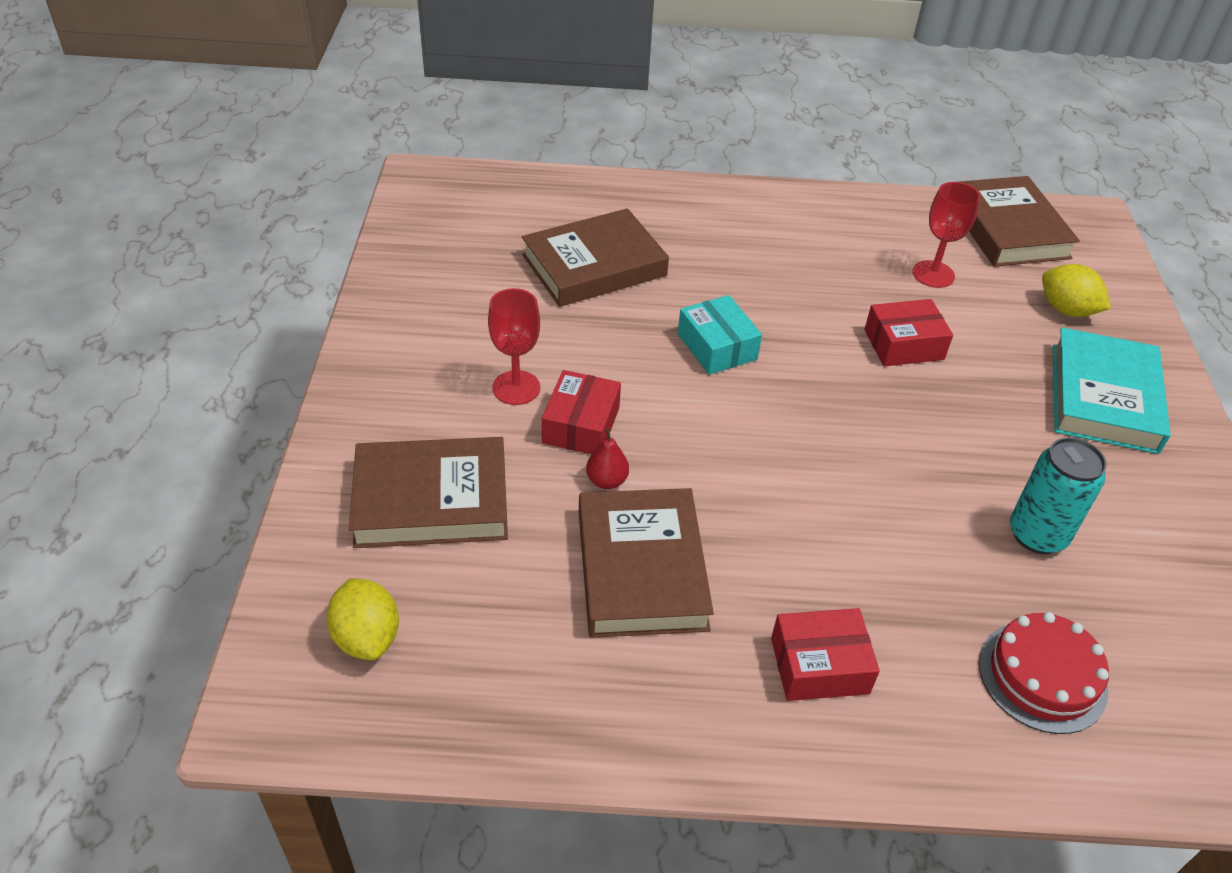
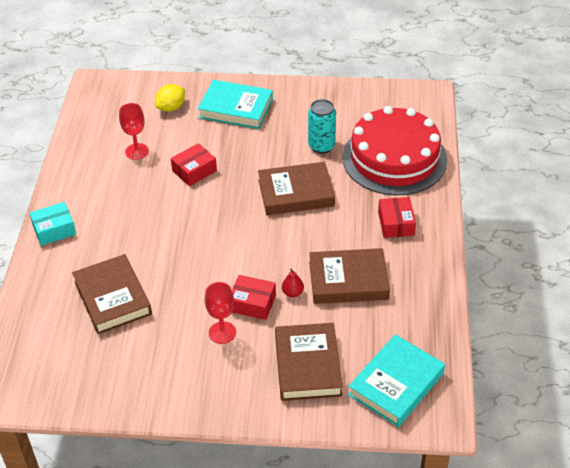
camera: 85 degrees left, 0 degrees up
(367, 637) = (396, 384): yellow lemon -> turquoise book
(717, 347) = (192, 244): turquoise box -> turquoise box (54, 230)
(903, 345) = (194, 171): red box -> red box turned 60 degrees clockwise
(1007, 229) = (99, 116): brown book -> brown book (296, 193)
(1042, 676) = (394, 158): red cake -> red cake, size x2.06

